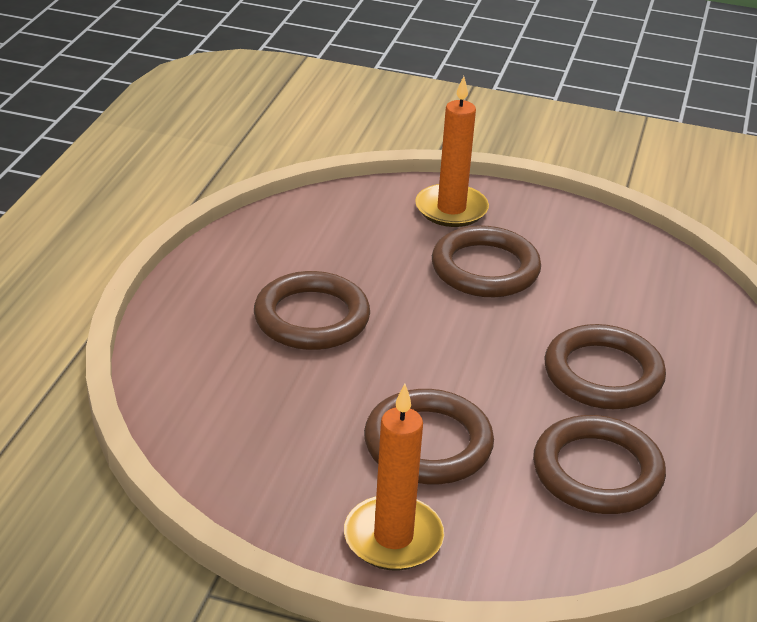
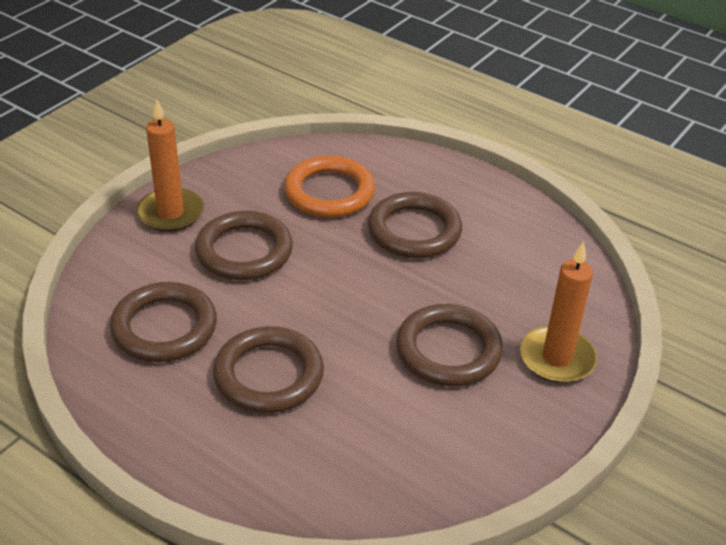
camera: 110 degrees right, 5 degrees up
(270, 399) = (329, 192): none -> orange ring

